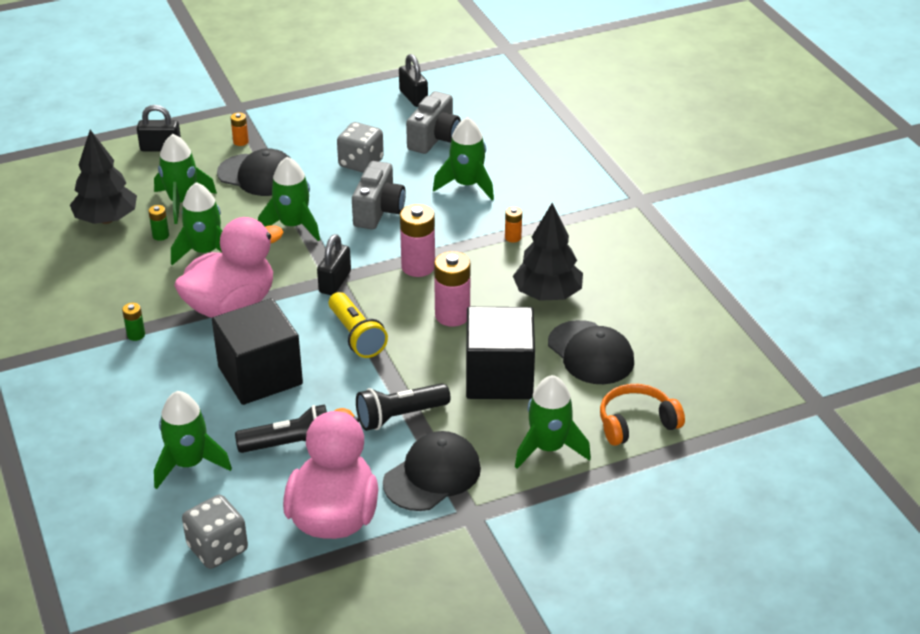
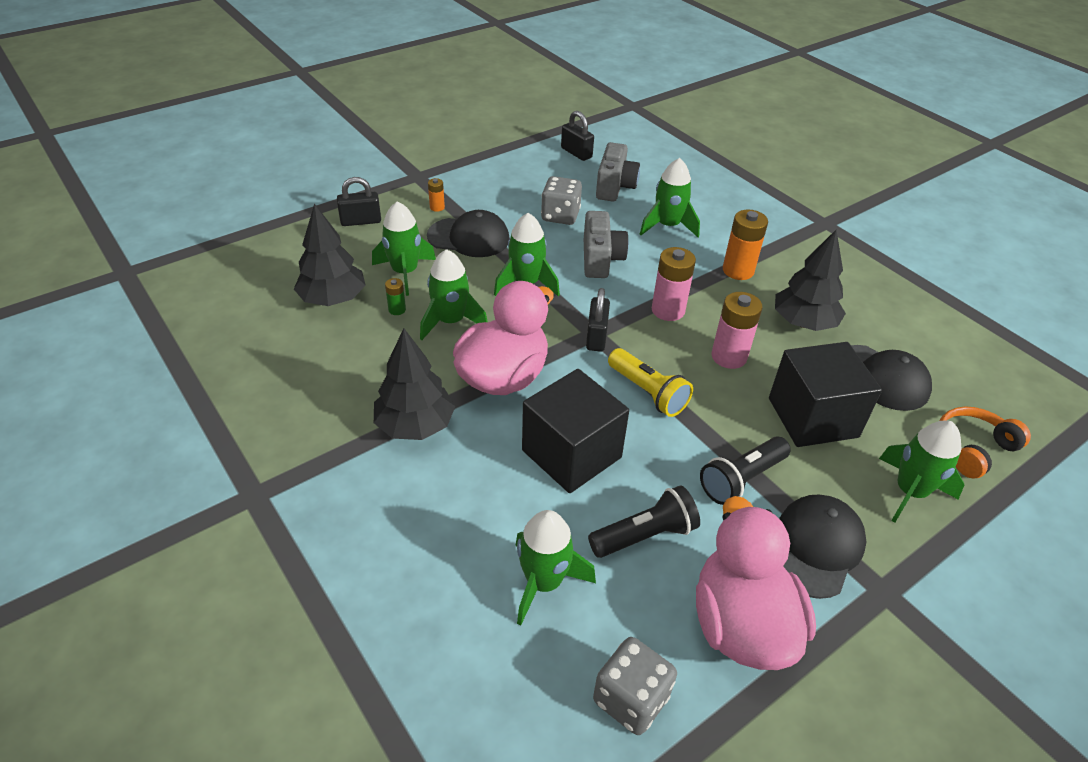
camera: 15 degrees left, 5 degrees up
(136, 335) = (415, 425): green battery -> black tree
(513, 237) = (738, 270): orange battery -> orange battery, size x1.98

